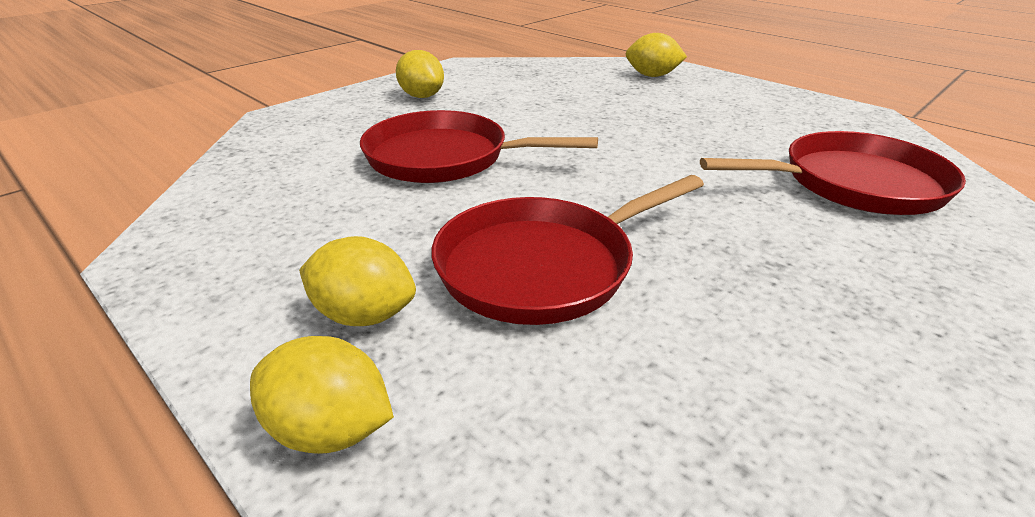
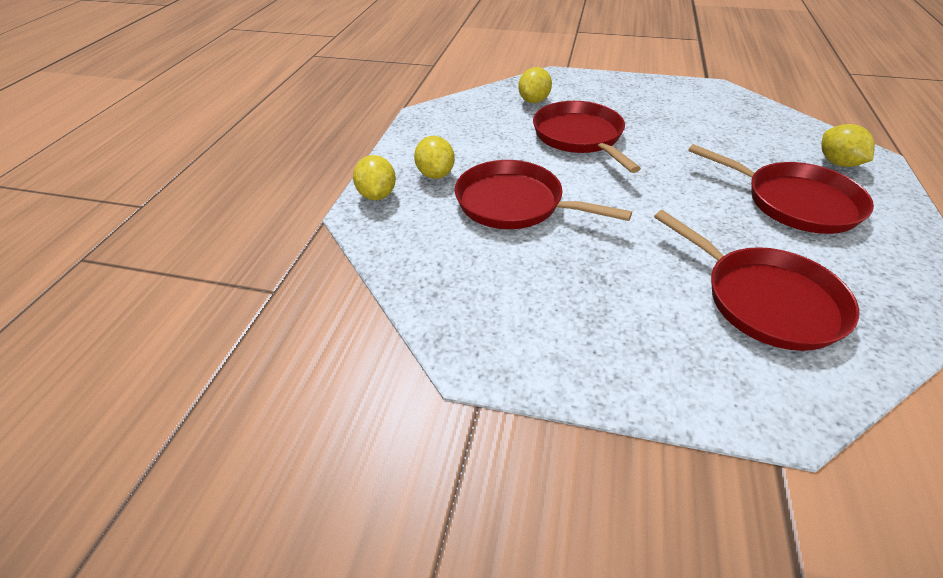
camera: 60 degrees right, 10 degrees up
(421, 96) = (643, 97): yellow lemon -> yellow lemon (534, 101)
(698, 111) = (795, 202): none -> red pan

